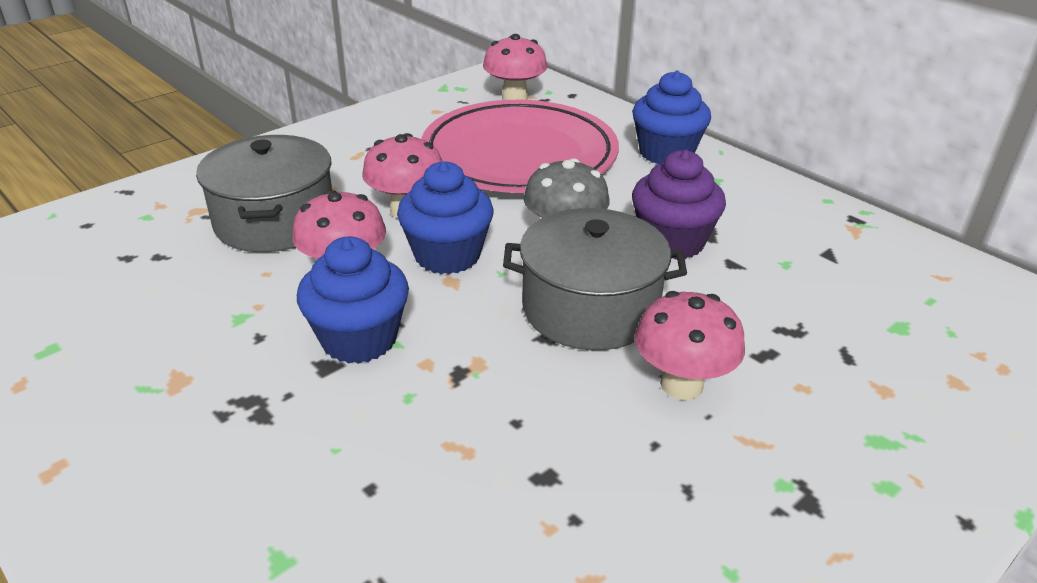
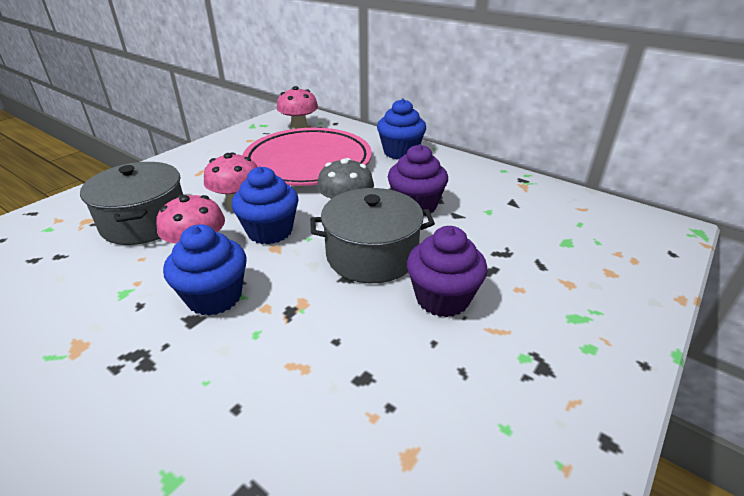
camera: 10 degrees left, 0 degrees up
(681, 385) = (442, 298): pink mushroom -> purple cupcake

